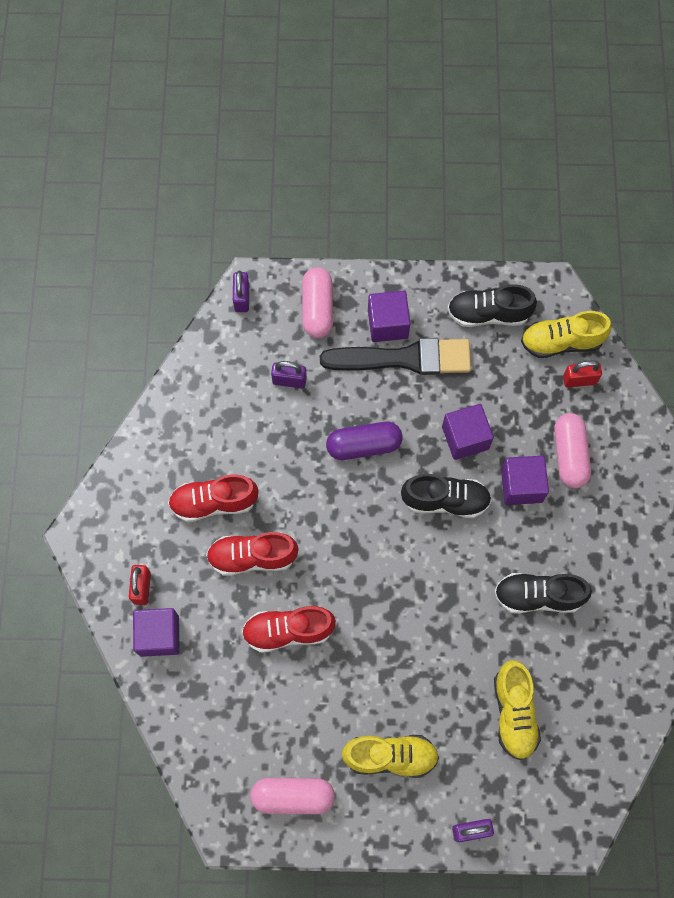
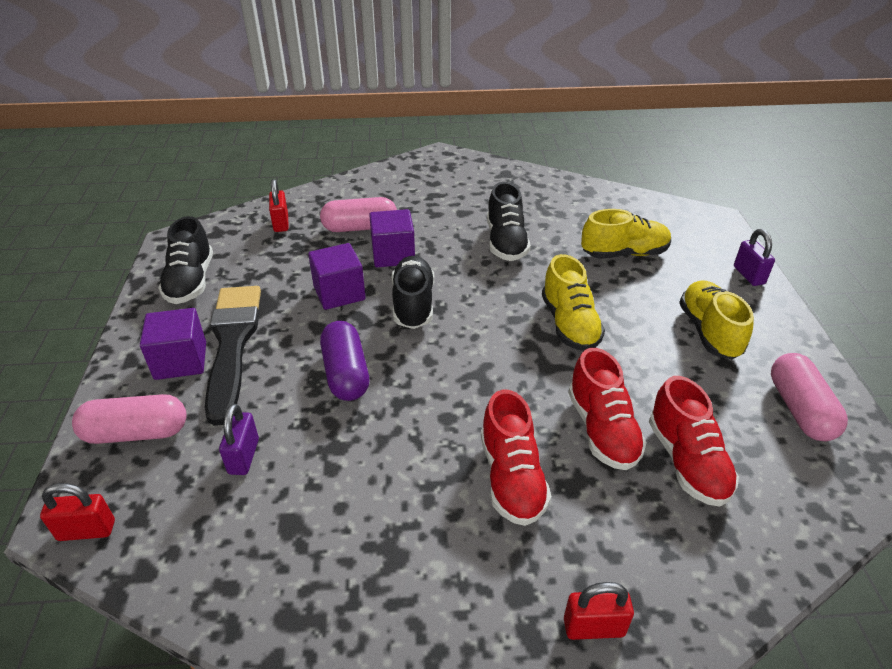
camera: 95 degrees left, 30 degrees down
(159, 635) = (662, 589): purple cube -> none
(214, 502) = (435, 534): red shoe -> red shoe (687, 461)
(242, 298) = (87, 530): purple padlock -> red padlock
(561, 342) = (237, 234): yellow shoe -> yellow shoe (569, 324)

